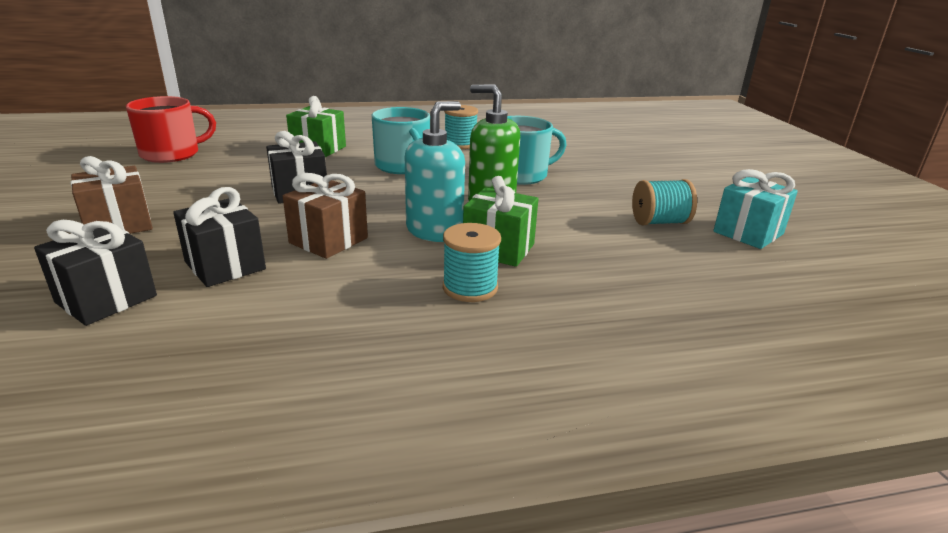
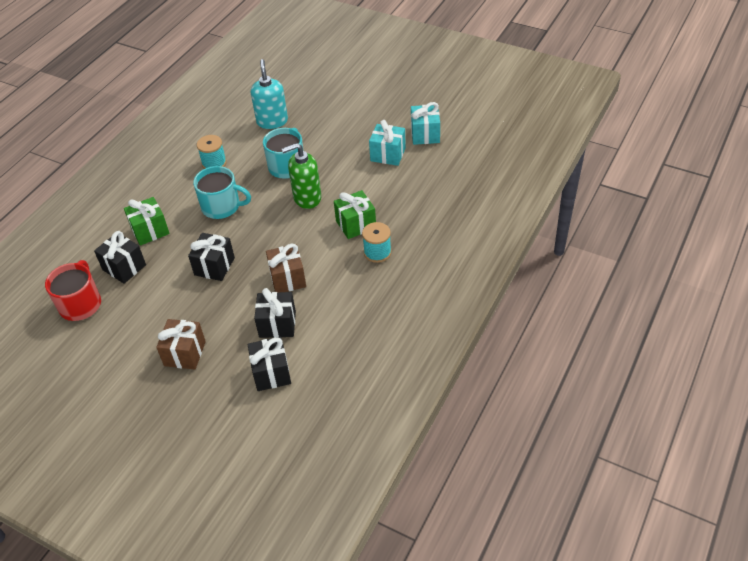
camera: 45 degrees left, 20 degrees up
(248, 155) = (124, 267): none -> black gift
(434, 231) = (316, 236): turquoise soap dispenser -> turquoise soap dispenser (272, 121)
(659, 222) = (388, 154): turquoise spool -> turquoise gift

